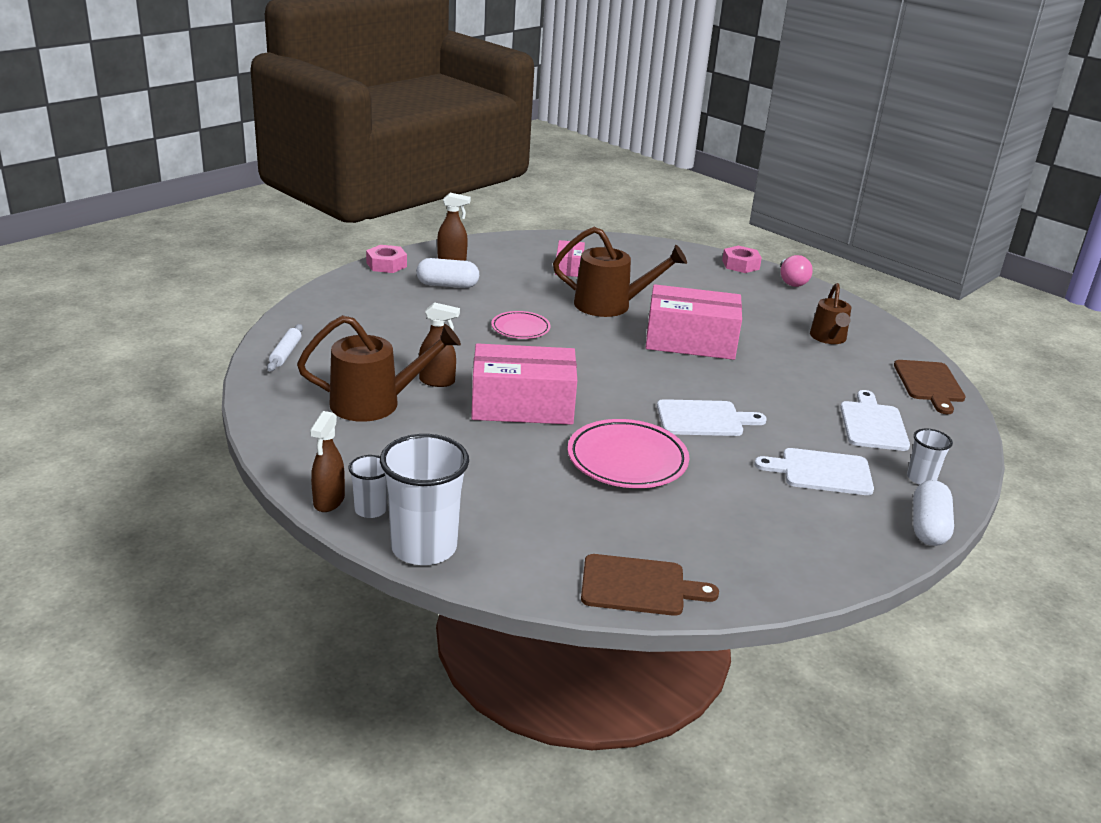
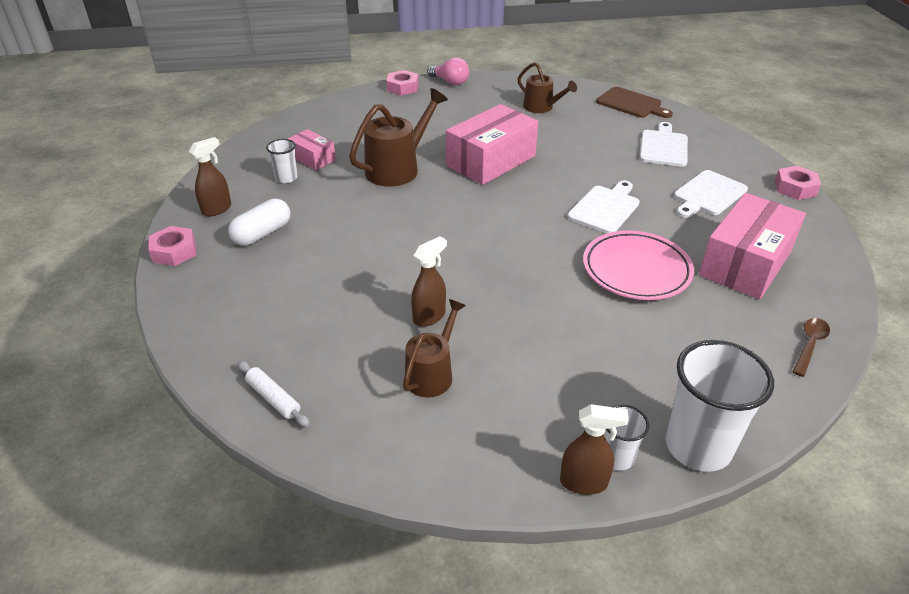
camera: 50 degrees left, 10 degrees up
(329, 501) = (584, 483): brown spray bottle -> brown spray bottle turned 45 degrees counterclockwise
(375, 403) = (432, 373): brown watering can -> brown watering can, size x0.64
(520, 328) = (386, 229): pink plate -> none
(522, 405) = (513, 285): pink box -> pink box (745, 263)
(639, 586) = (809, 345): brown cutting board -> brown spoon
(873, 424) = (663, 147): white cutting board -> white cutting board turned 60 degrees clockwise
(921, 478) = (739, 163): white cup -> white cup (286, 178)
(928, 527) = (795, 188): white capsule -> pink nut

